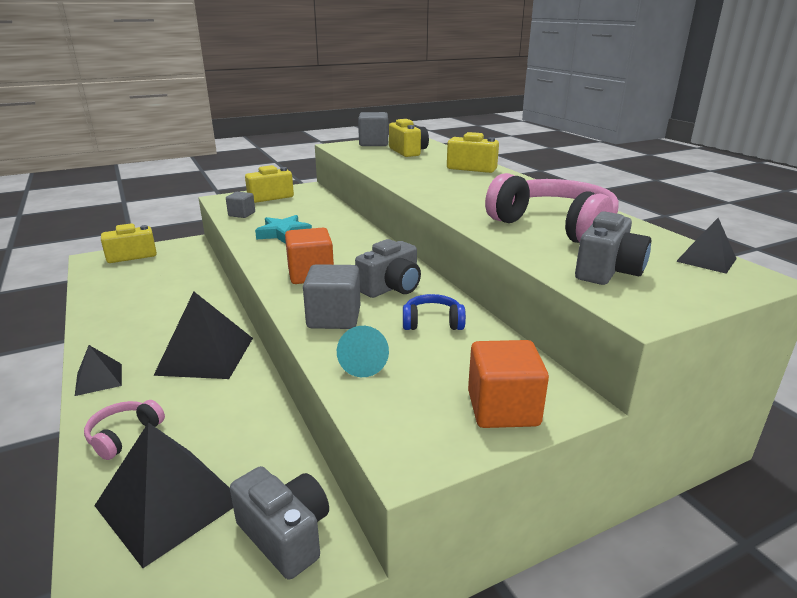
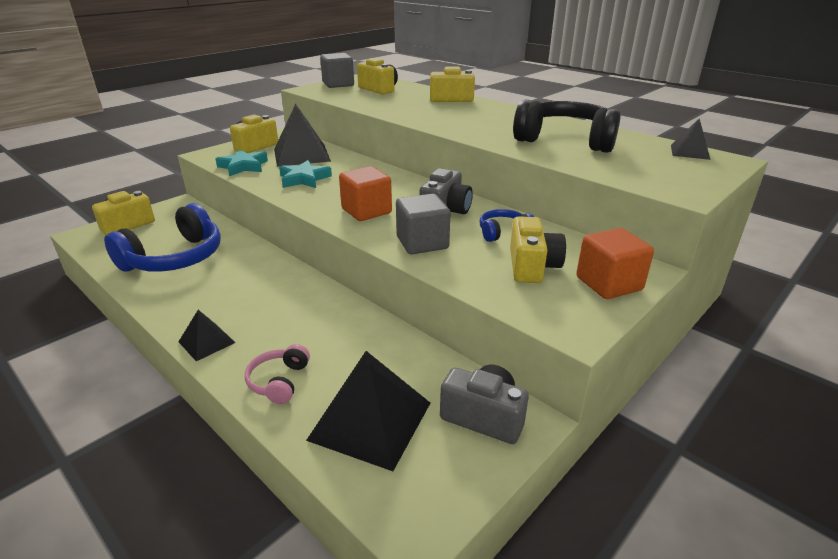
camera: 20 degrees left, 5 degrees up
(143, 293) = (175, 258): none -> blue headphones
(206, 355) = (293, 301): black pyramid -> black pyramid (301, 155)
(242, 214) = (243, 166): grey cube -> turquoise star
(363, 364) = (480, 273): turquoise cone -> none
(428, 368) = (532, 266): none -> yellow camera
(554, 226) = (566, 140): pink headphones -> black headphones
(608, 271) = (636, 169): grey camera -> none

